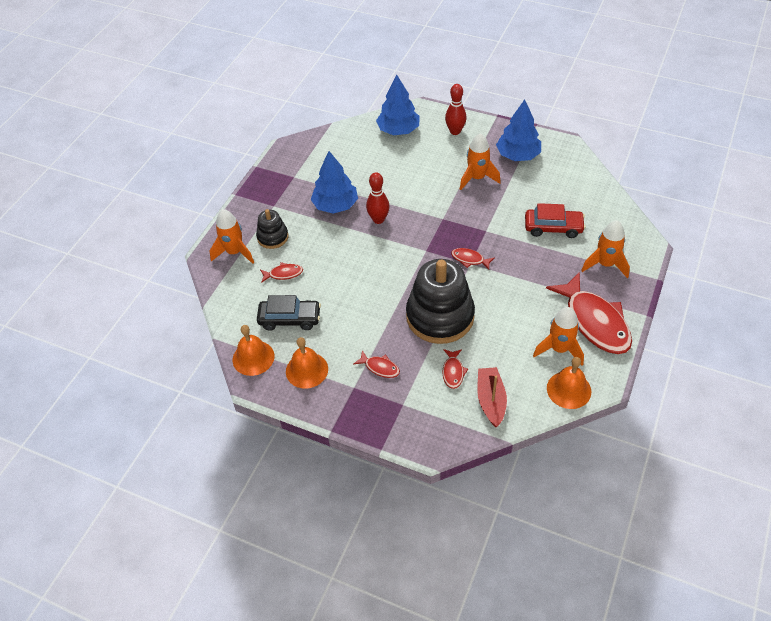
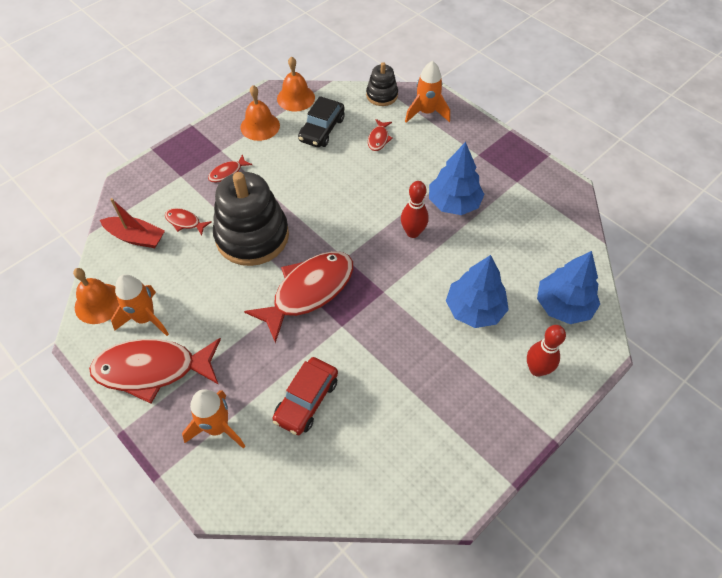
camera: 110 degrees right, 5 degrees up
(273, 237) = (432, 143): black stacking toy -> black stacking toy (382, 95)
(469, 259) = (308, 291): red fish -> red fish, size x2.30
(477, 178) = (434, 355): orange rocket -> none
(518, 155) = (456, 425): blue tree -> blue tree (474, 309)

